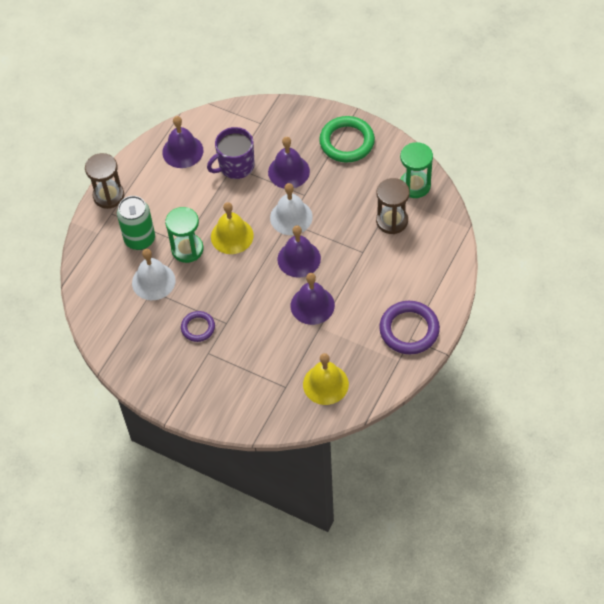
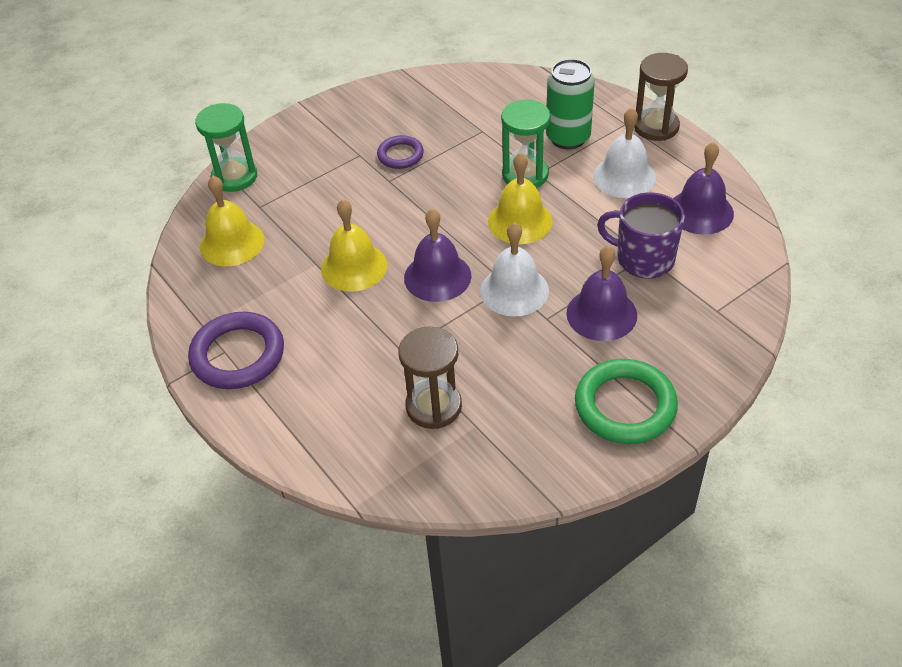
camera: 115 degrees right, 10 degrees down
(153, 281) = (495, 135): white bell -> white bell (624, 177)
(235, 166) = (643, 258): purple mug -> purple mug turned 60 degrees counterclockwise
(312, 305) = (354, 267): purple bell -> yellow bell
(414, 185) = (484, 465): green hourglass -> green hourglass (235, 177)

